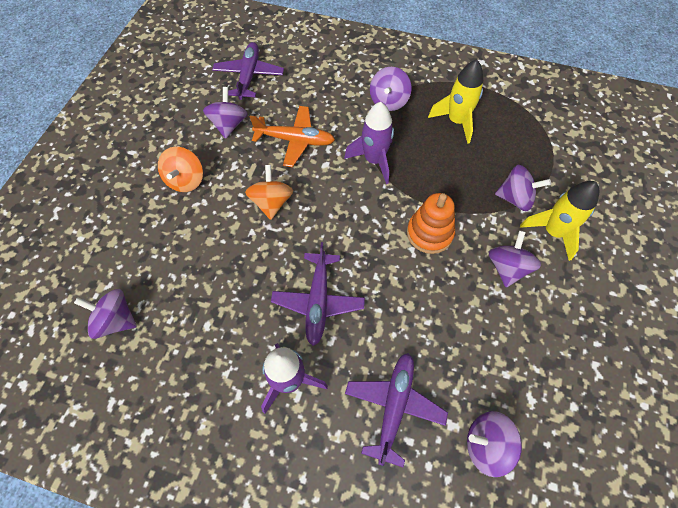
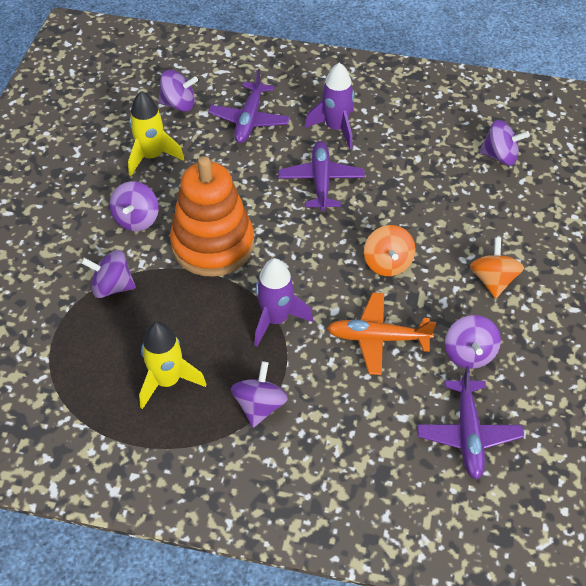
camera: 175 degrees right, 10 degrees down
(429, 233) = (213, 245): orange stacking toy -> orange stacking toy, size x1.67
(553, 232) = (80, 255): yellow rocket -> yellow rocket (152, 156)

